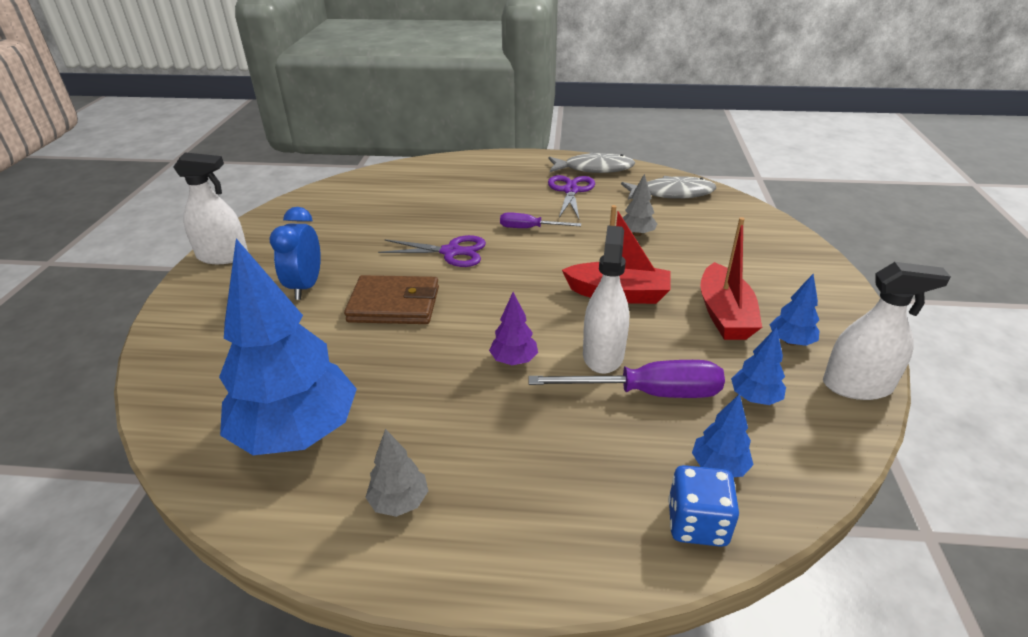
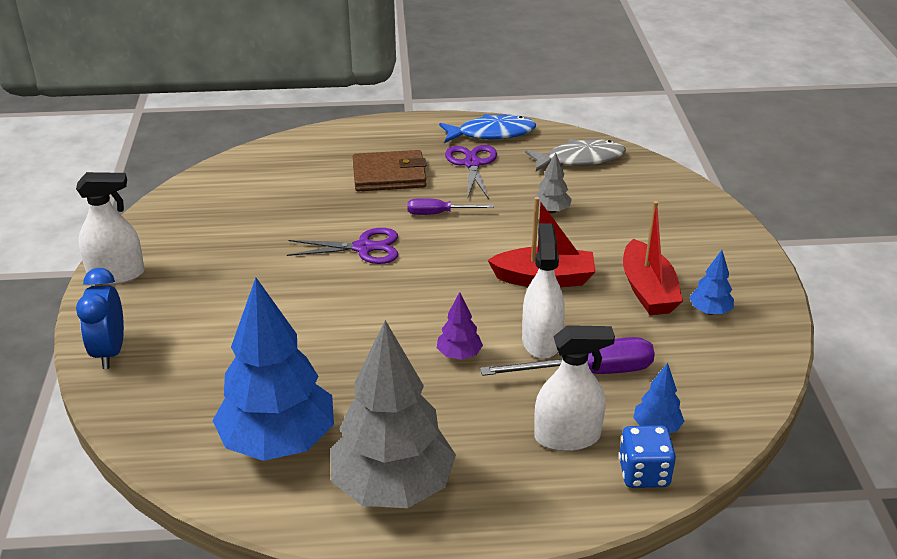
camera: 10 degrees left, 0 degrees up
(305, 286) = (223, 300): blue clock -> blue clock (110, 352)
(394, 304) = (324, 311): brown wallet -> brown wallet (389, 175)
(399, 502) = (393, 487): grey tree -> grey tree, size x2.34
(594, 169) = (491, 133): grey fish -> blue fish
(755, 398) = (681, 366): blue tree -> none
(857, 386) = (768, 346): white spray bottle -> white spray bottle (567, 437)

